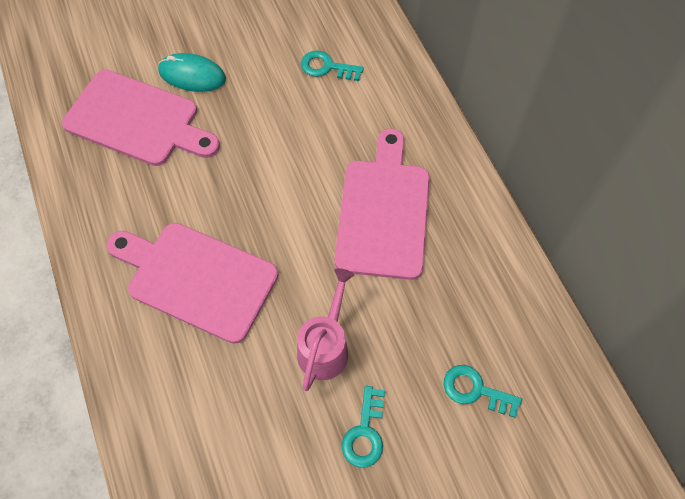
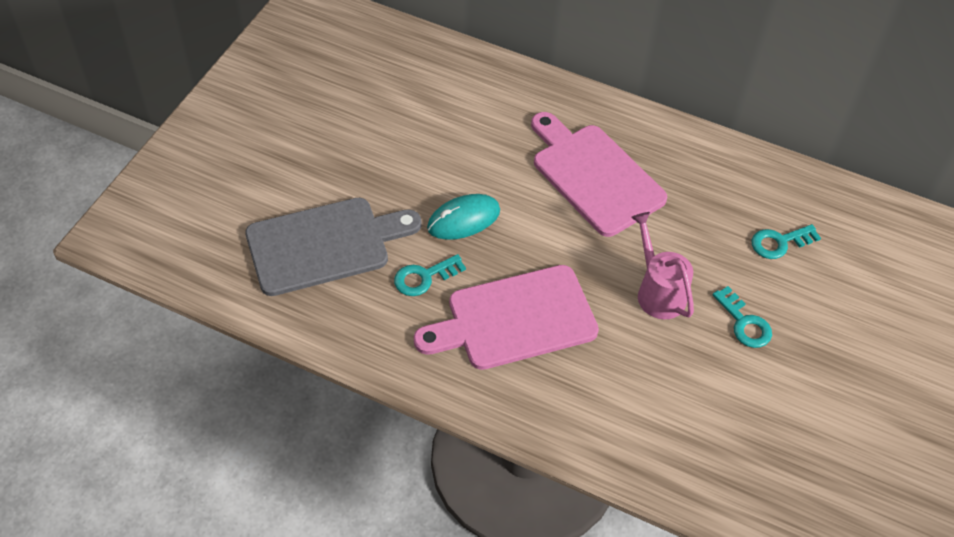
camera: 45 degrees left, 10 degrees down
(137, 120) = (324, 245): pink cutting board -> grey cutting board
(192, 75) = (329, 180): turquoise mouse -> turquoise mouse (463, 219)
(327, 67) = (433, 104): turquoise key -> turquoise key (424, 277)

